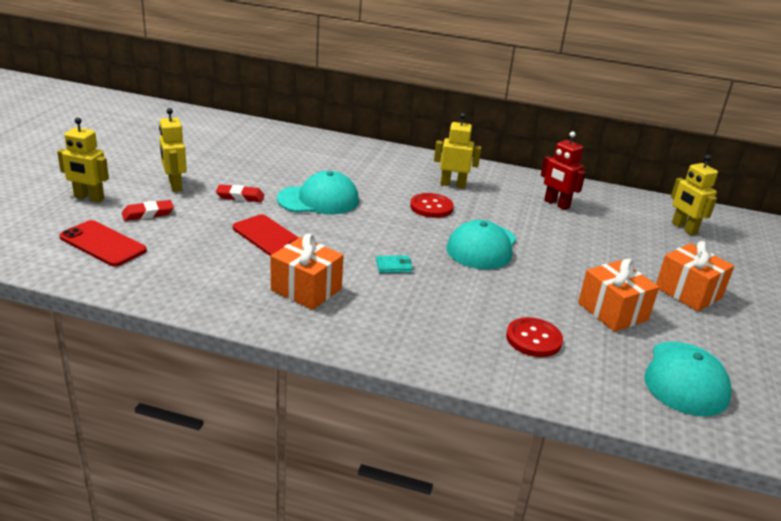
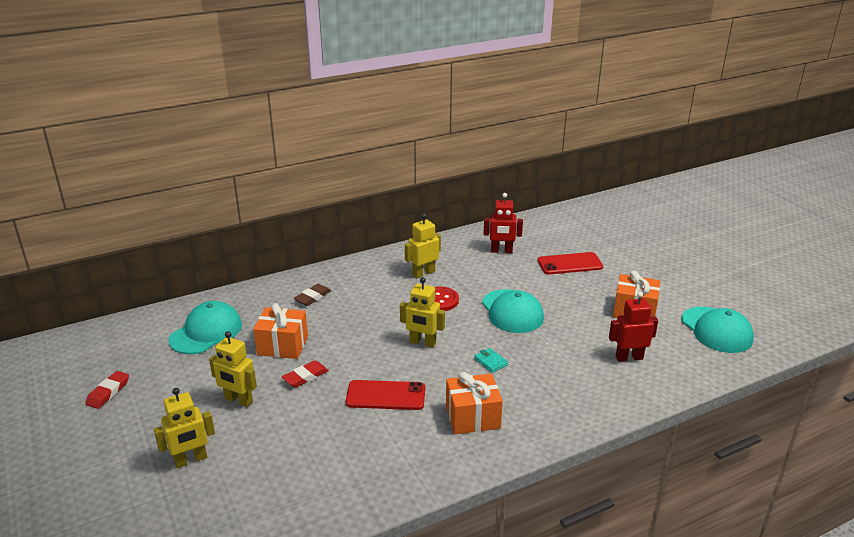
camera: 40 degrees left, 0 degrees up
(103, 244) = (280, 488): red phone -> red phone (570, 264)
(148, 214) = (265, 439): red eraser -> red eraser (108, 392)
(318, 200) = (363, 342): turquoise cap -> turquoise cap (206, 332)
(336, 157) = (312, 297): none -> brown eraser
(393, 266) = (490, 362): turquoise wallet -> turquoise wallet turned 75 degrees counterclockwise
(533, 339) = (629, 357): red button -> red robot
(684, 228) = (584, 228): yellow robot -> yellow robot (422, 343)
(688, 292) = (645, 273): orange gift -> orange gift (283, 345)

